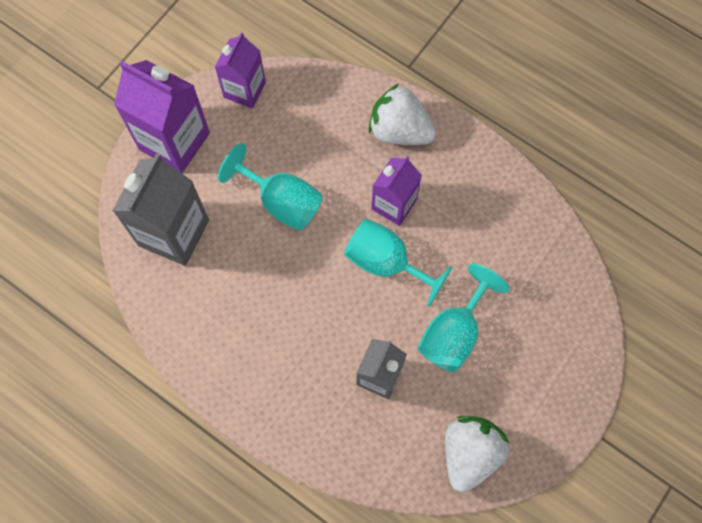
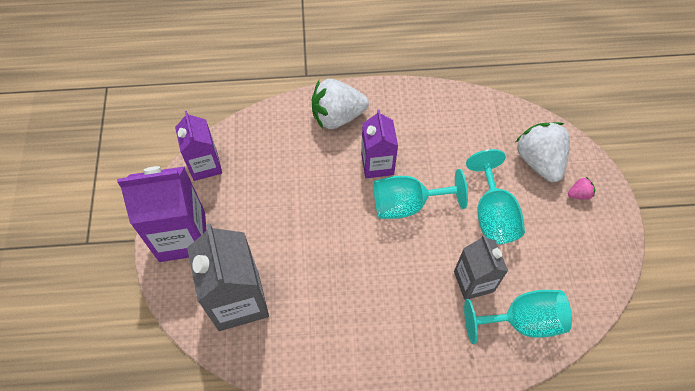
camera: 40 degrees left, 10 degrees down
(281, 201) = (299, 219): turquoise goblet -> turquoise goblet (522, 321)
(470, 453) = (577, 283): white strawberry -> white strawberry (539, 161)
(554, 379) = (579, 194): none -> pink strawberry

